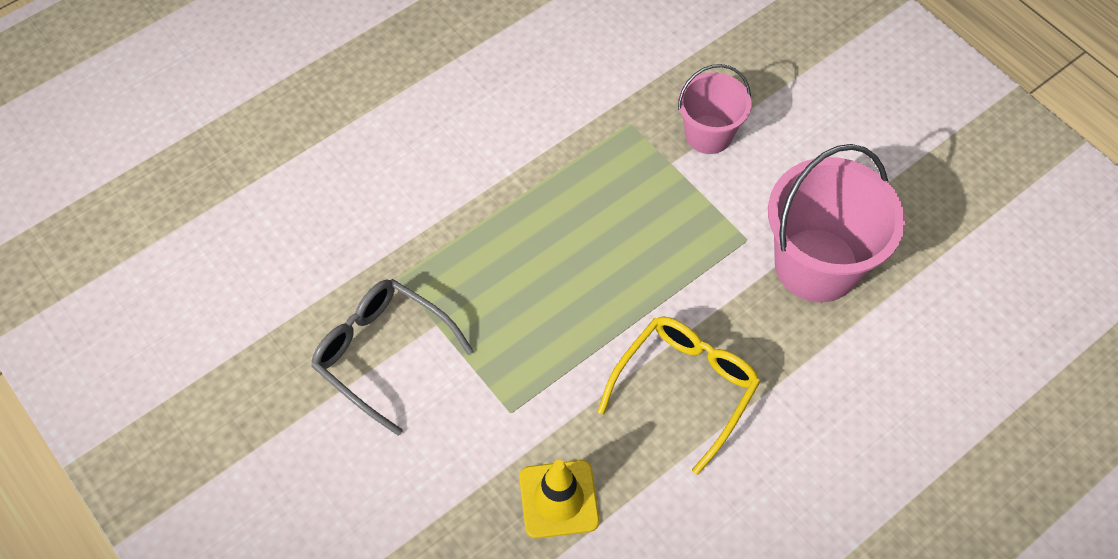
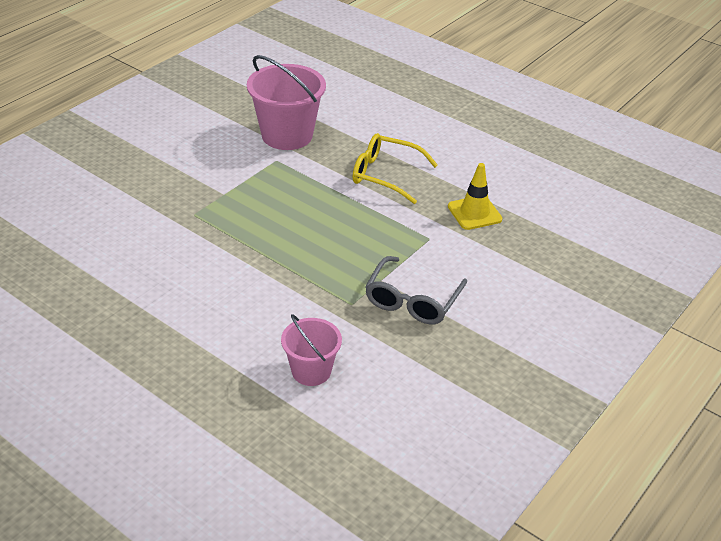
camera: 105 degrees left, 20 degrees down
(708, 134) = (197, 180): pink bucket -> pink bucket (311, 371)

